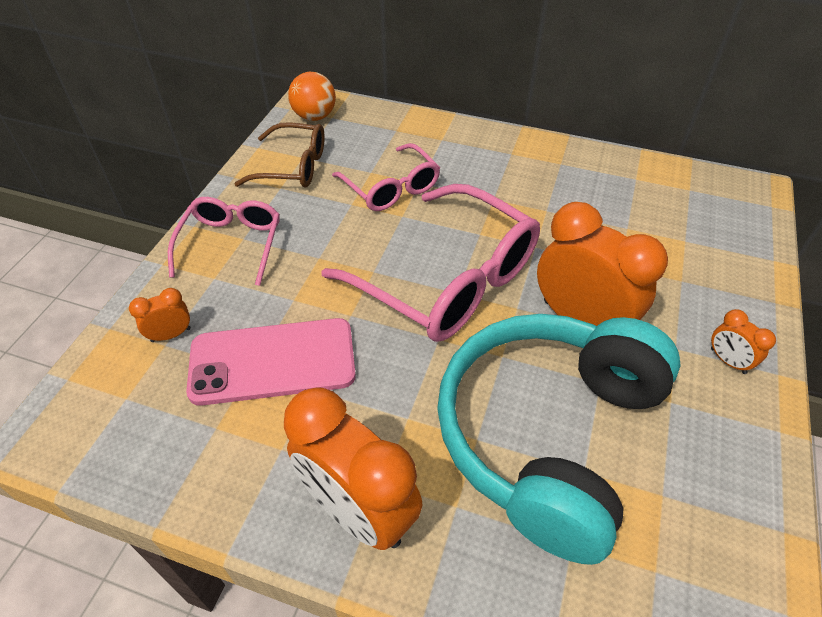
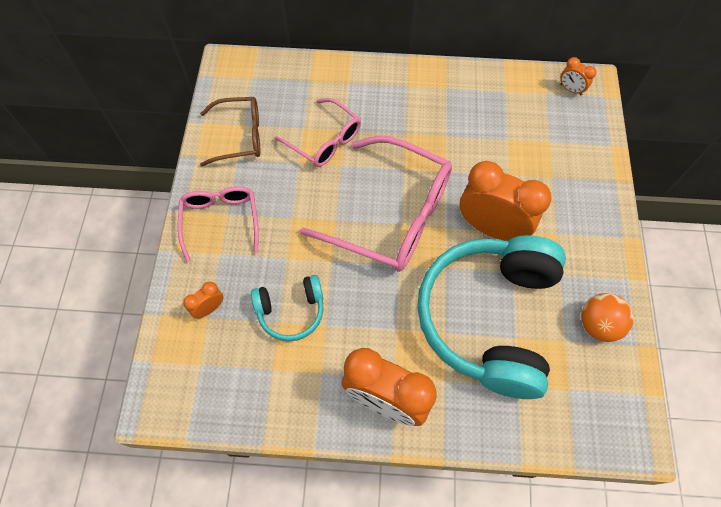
camera: 15 degrees left, 15 degrees up
(272, 362) = (291, 311): pink phone -> turquoise headphones
(314, 116) = (238, 80): orange ball -> orange ball (598, 324)
(728, 361) = (591, 235): orange clock -> orange clock (570, 89)

